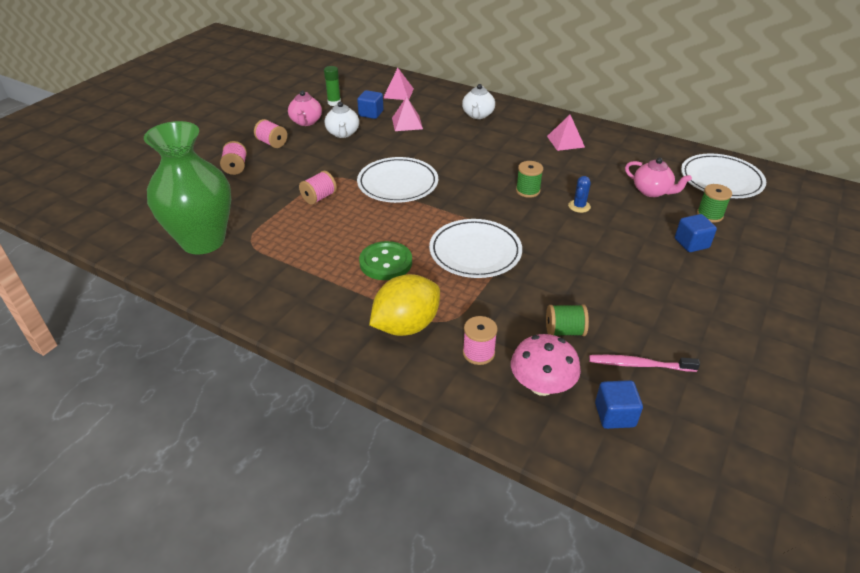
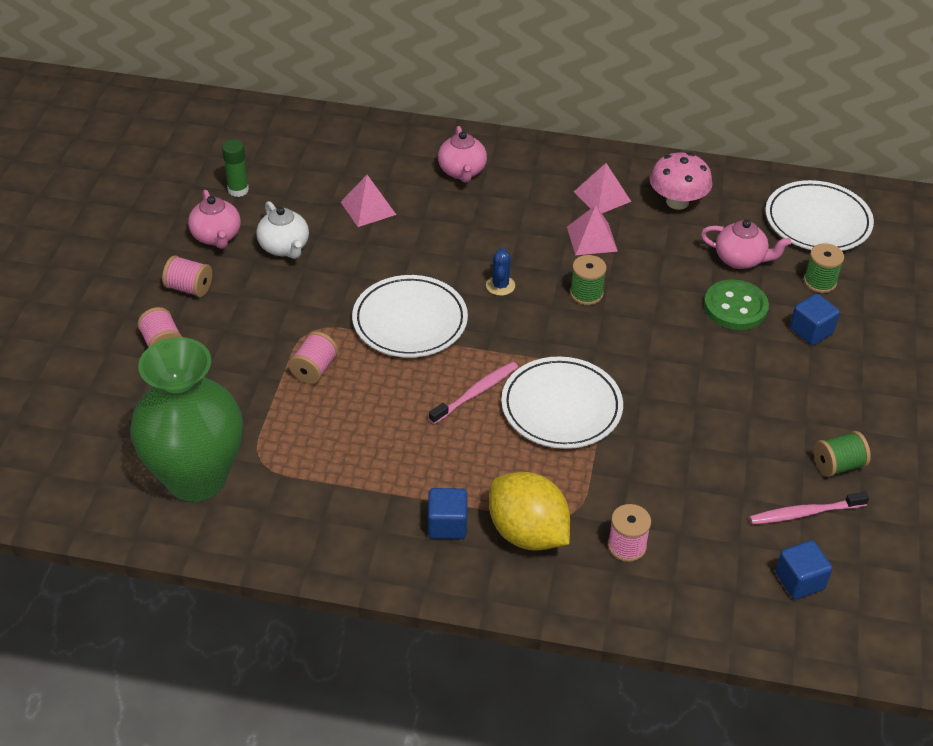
camera: 20 degrees left, 5 degrees up
(371, 113) = (305, 200): blue cube -> blue cube (447, 525)
(386, 262) = (458, 451): green button -> green button (735, 307)
(398, 93) = (325, 151): pink pyramid -> pink pyramid (591, 239)
(406, 325) = (527, 533): yellow lemon -> yellow lemon turned 75 degrees counterclockwise
(418, 231) = (475, 393): none -> pink toothbrush
(477, 115) = (462, 171): white teapot -> pink teapot
(541, 385) = (712, 567): pink mushroom -> pink mushroom (677, 202)
(564, 331) = (710, 492): green spool -> green spool (838, 465)
(579, 206) = (660, 304): blue cactus -> blue cactus (500, 285)

